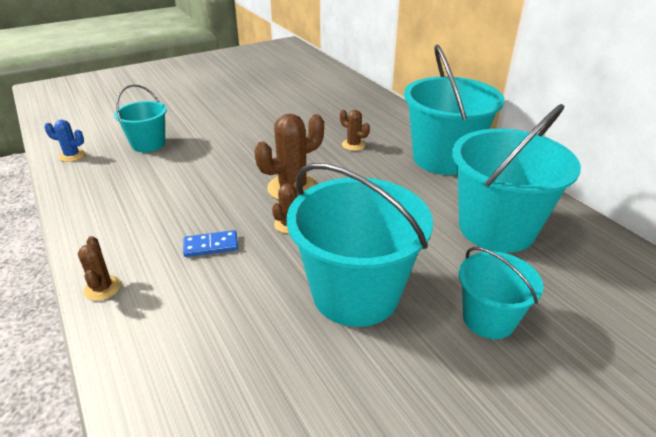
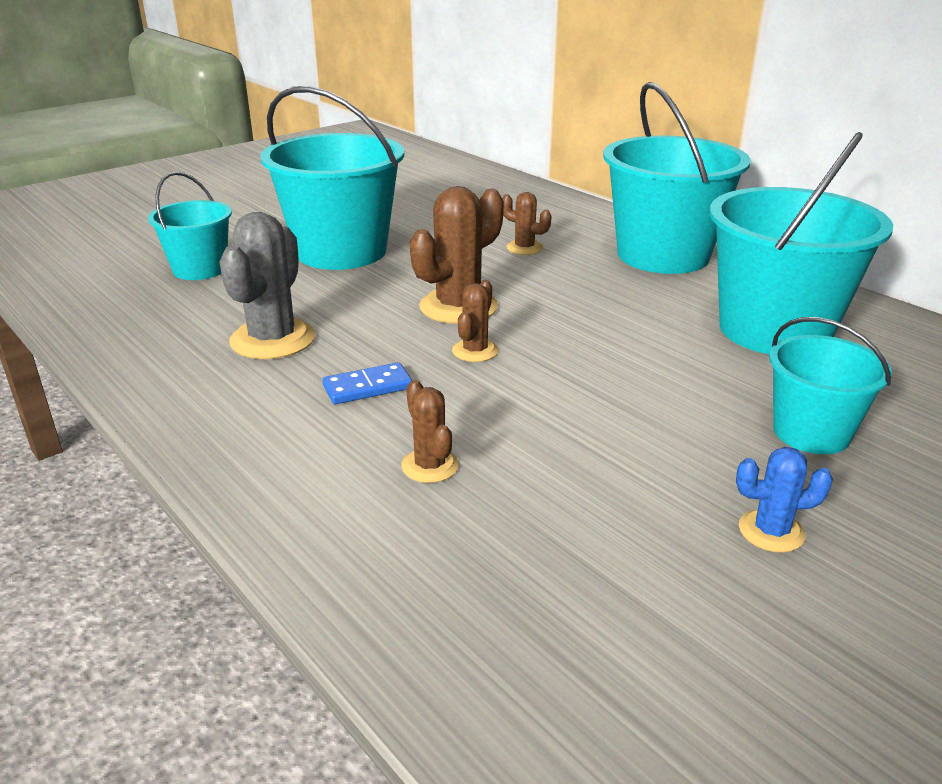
camera: 10 degrees left, 5 degrees down
(72, 155) = (77, 293): blue cactus -> blue cactus (771, 531)
(102, 288) = (221, 456): brown cactus -> brown cactus (430, 466)
(169, 202) = (273, 339): none -> grey cactus
(355, 293) = (613, 422): turquoise bucket -> turquoise bucket (341, 251)

